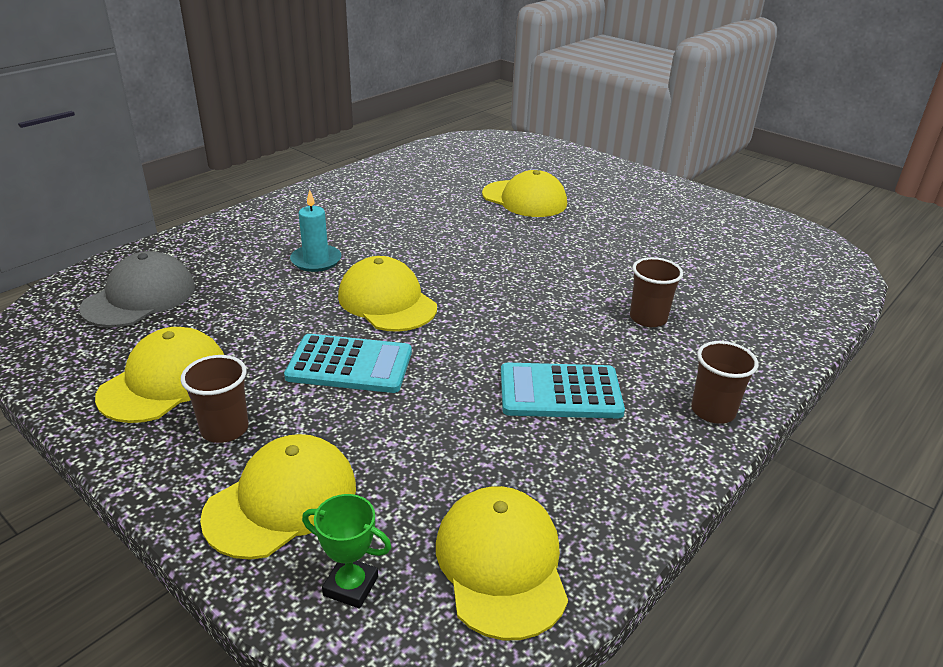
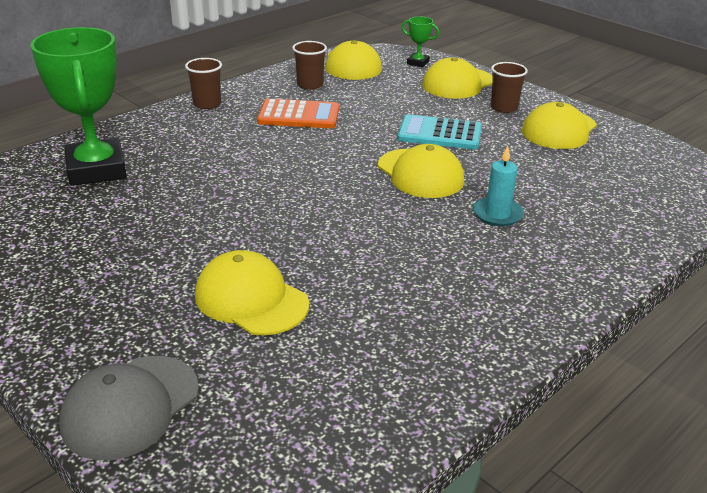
camera: 175 degrees left, 0 degrees up
(140, 297) = (633, 184): grey cap -> grey cap (130, 406)
(560, 392) = (299, 115): turquoise calculator -> orange calculator
(648, 318) = (204, 154): brown cup -> brown cup (310, 85)
(746, 294) = (97, 169): none -> green trophy

